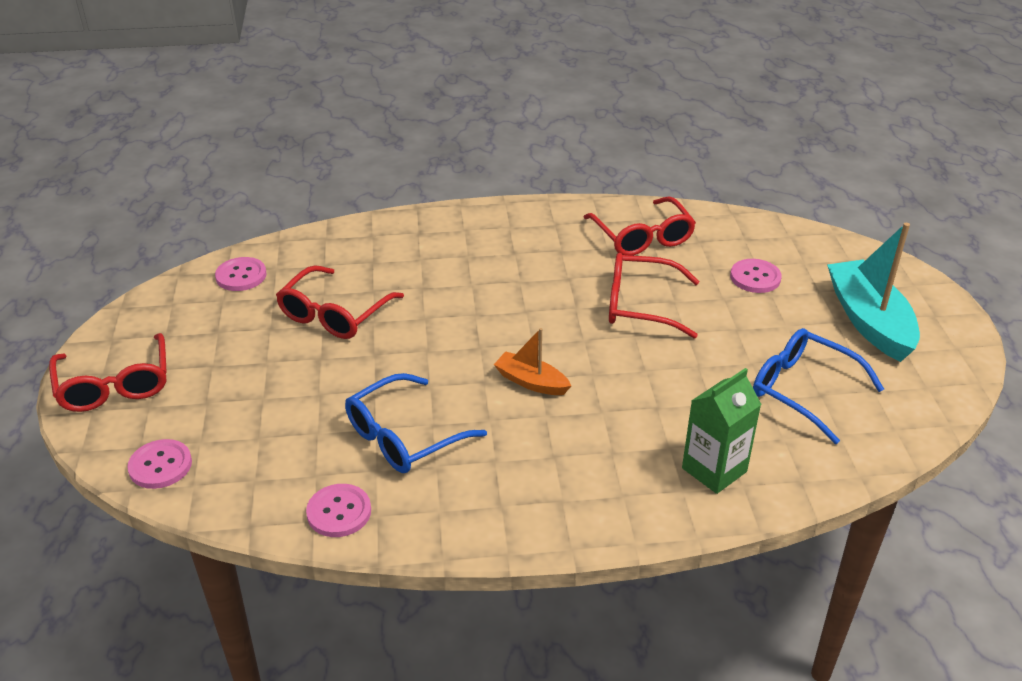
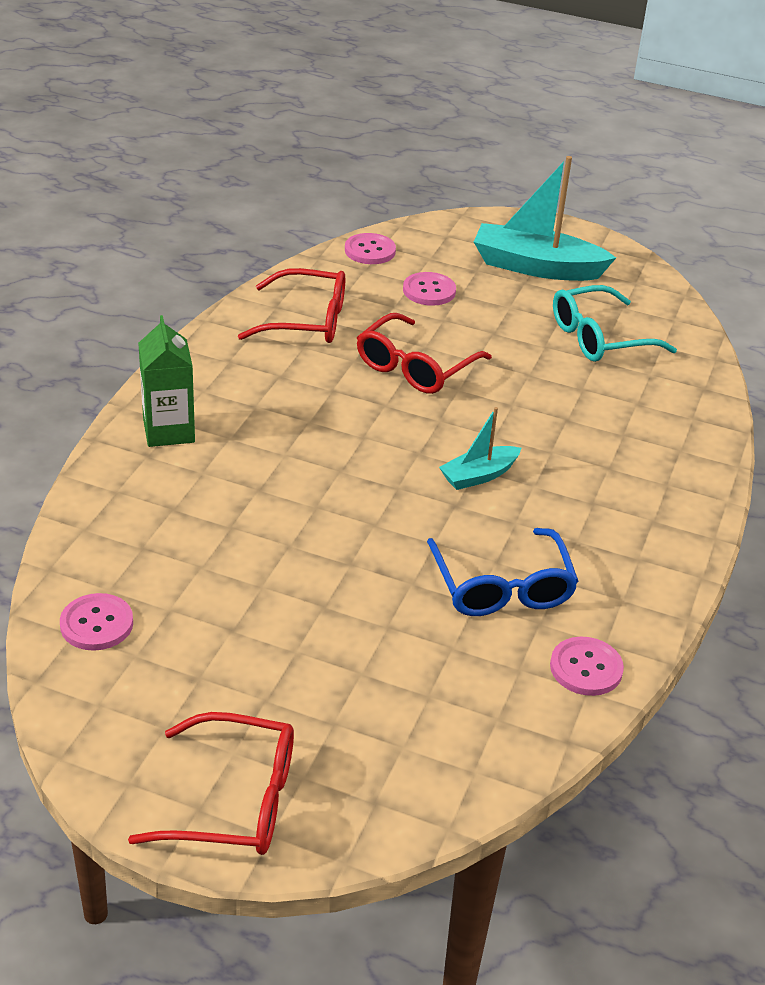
camera: 65 degrees left, 0 degrees up
(160, 465) = (423, 792): pink button -> pink button (370, 251)
(333, 315) = (252, 571): red glasses -> none
(531, 382) = (479, 476): orange boat -> turquoise boat
(714, 470) = (666, 424): green carton -> green carton (168, 431)
(801, 389) = (598, 338): blue glasses -> turquoise glasses

